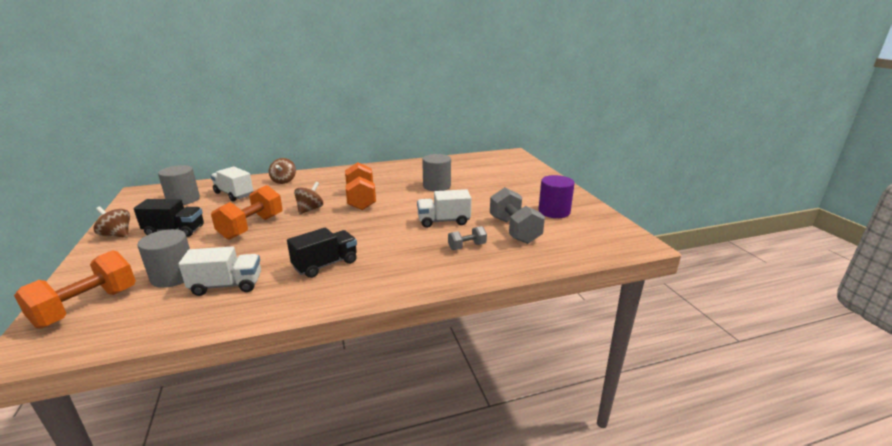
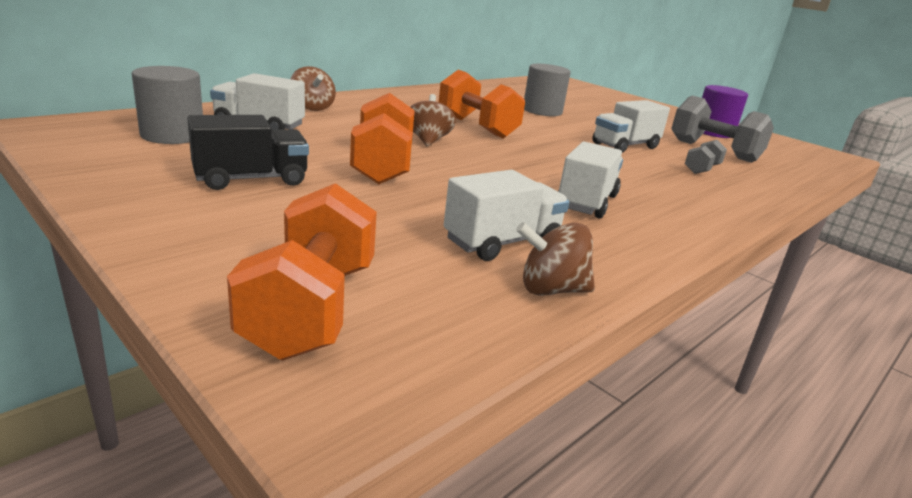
camera: 30 degrees left, 0 degrees up
(117, 235) = (134, 193): brown spinning top -> brown spinning top (551, 290)
(173, 276) = (386, 241): grey cylinder -> none
(325, 265) = (586, 202): black truck -> white truck

